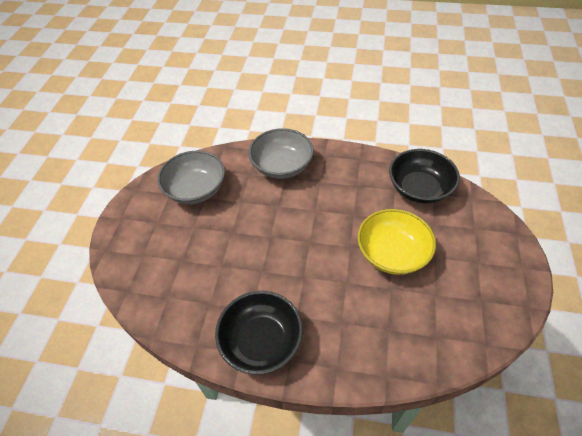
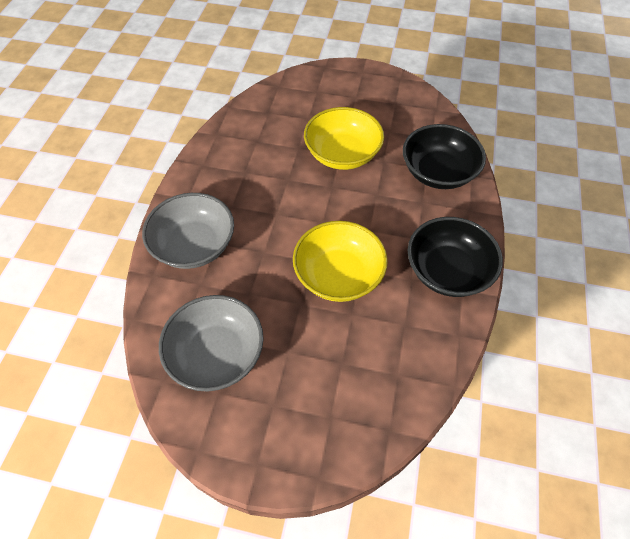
camera: 90 degrees left, 5 degrees up
(256, 255) = (338, 275): none -> yellow bowl
(419, 188) = (259, 121): black bowl -> black bowl (438, 172)

